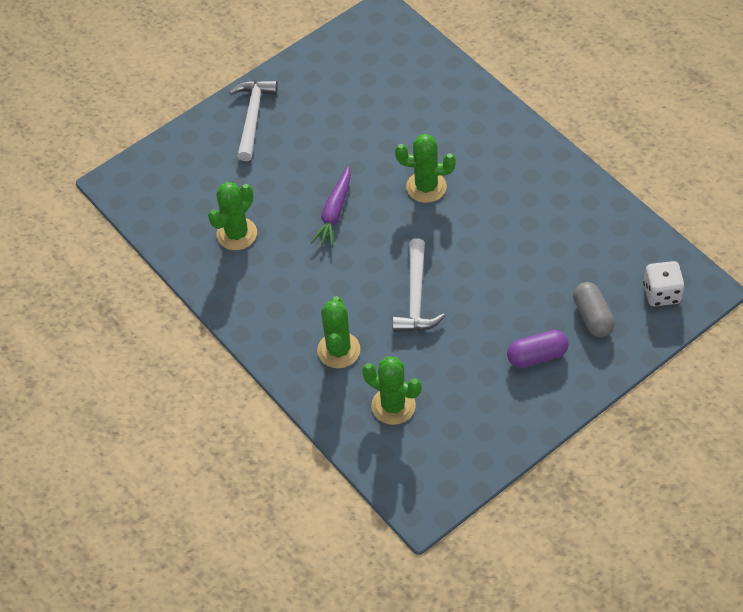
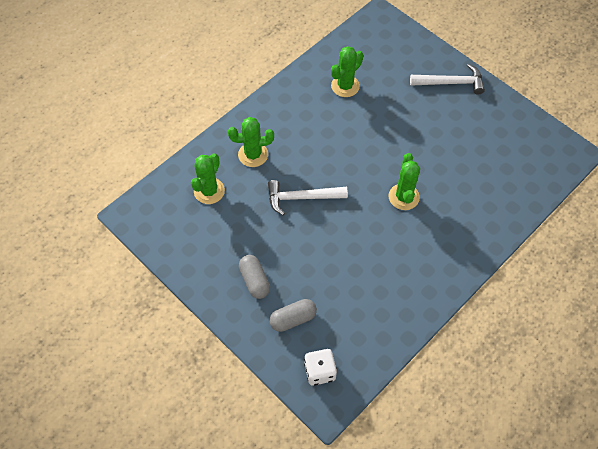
camera: 80 degrees right, 5 degrees up
(237, 234) = (345, 86): green cactus -> green cactus turned 75 degrees counterclockwise
(334, 212) = (371, 141): purple carrot -> none
(537, 356) = (254, 281): purple capsule -> grey capsule

